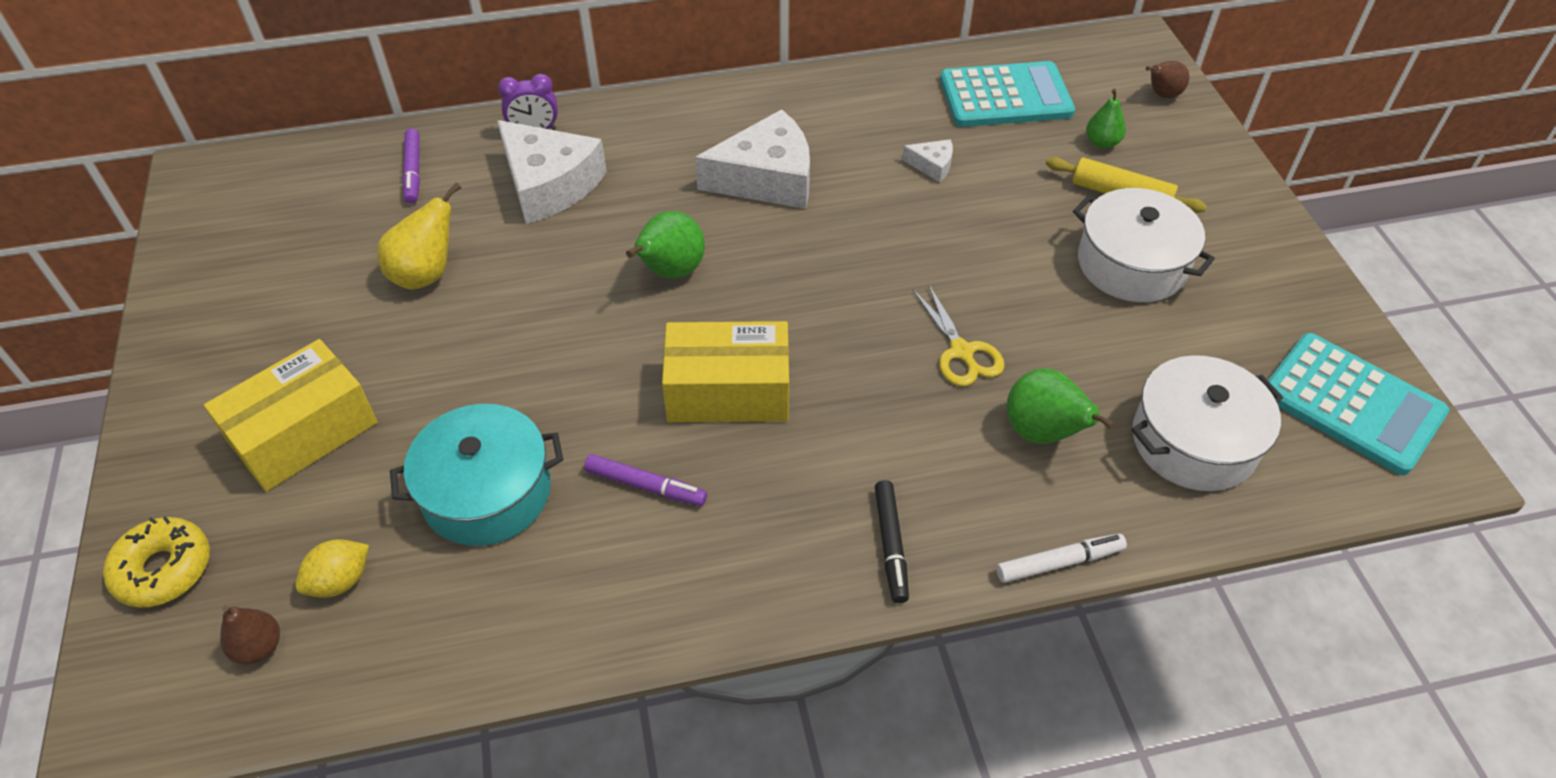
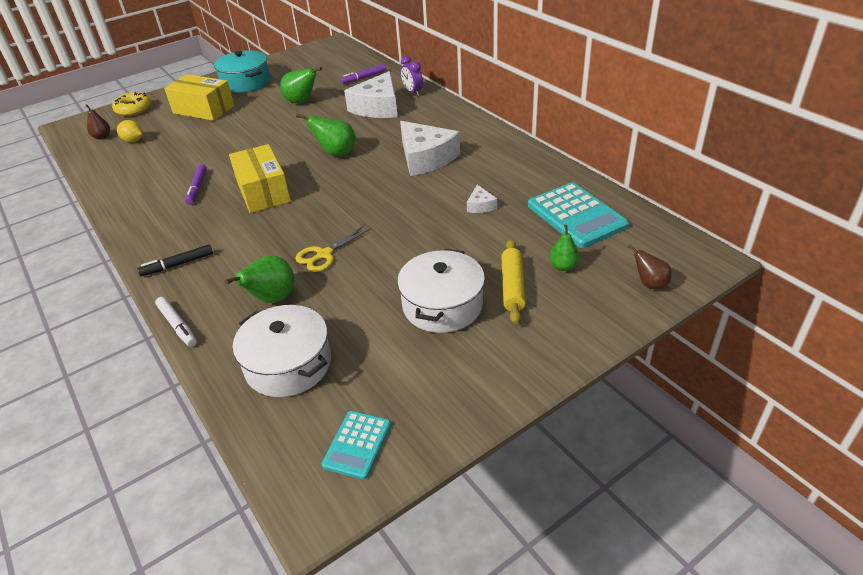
camera: 70 degrees right, 10 degrees down
(426, 274) = (302, 101): yellow pear -> green pear
(487, 492) = (184, 154): turquoise pot -> turquoise pot (246, 82)
(1352, 403) = (357, 445): turquoise calculator -> turquoise calculator, size x0.57

